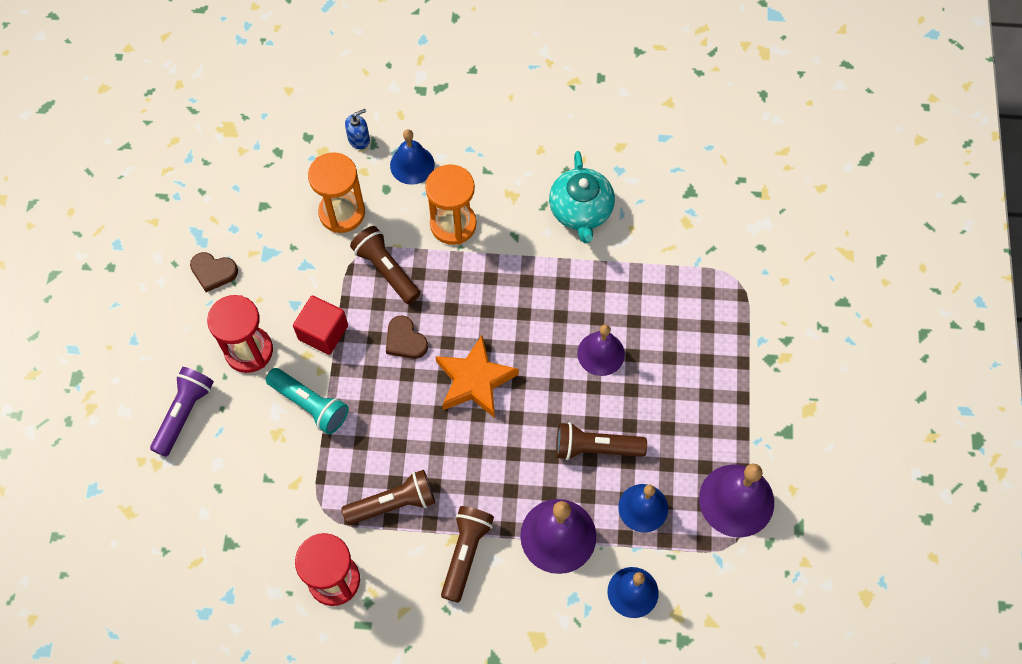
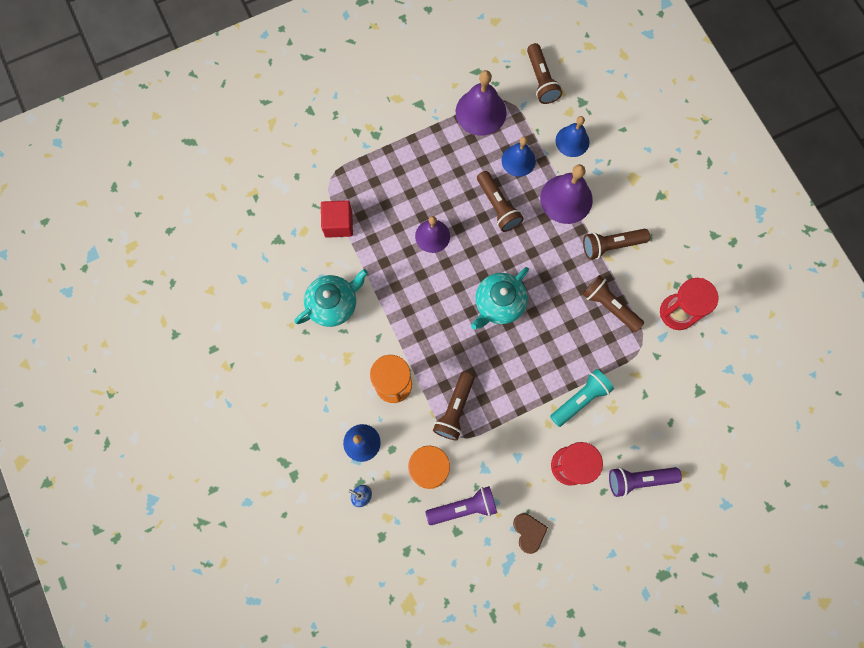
camera: 120 degrees left, 10 degrees up
(282, 224) = (463, 507): none -> purple flashlight
(310, 405) = (580, 399): turquoise flashlight -> turquoise flashlight turned 45 degrees clockwise
(323, 332) = (526, 423): red cube -> red cube (338, 224)
(405, 340) = (498, 365): brown heart -> none
(474, 380) = (499, 303): orange star -> turquoise teapot
(743, 605) = (541, 80): none -> brown flashlight

